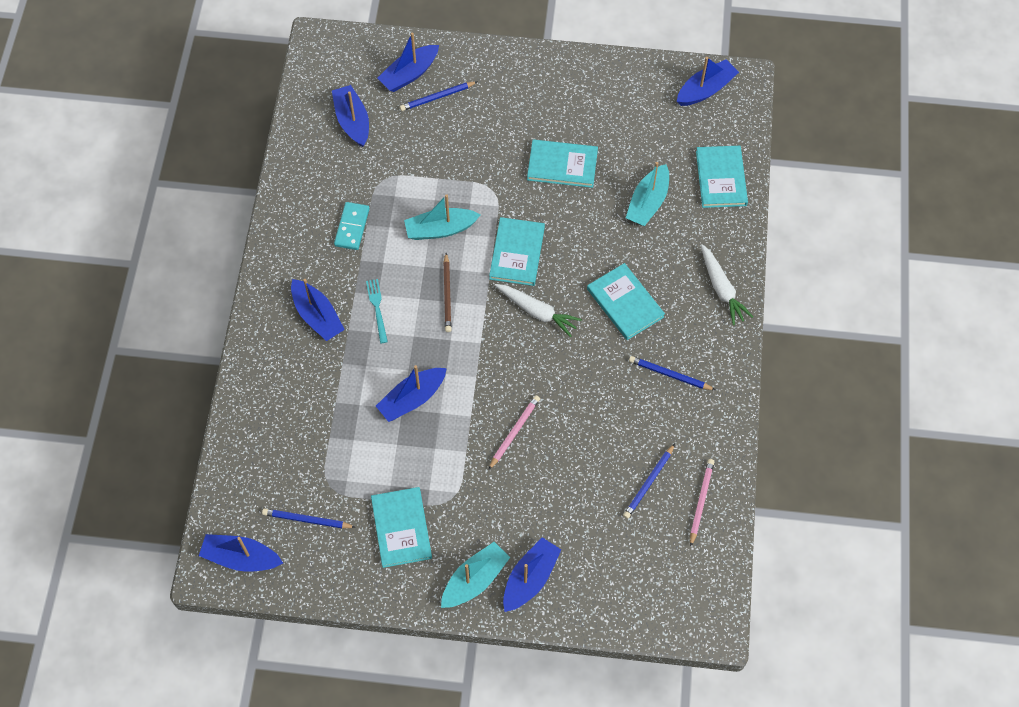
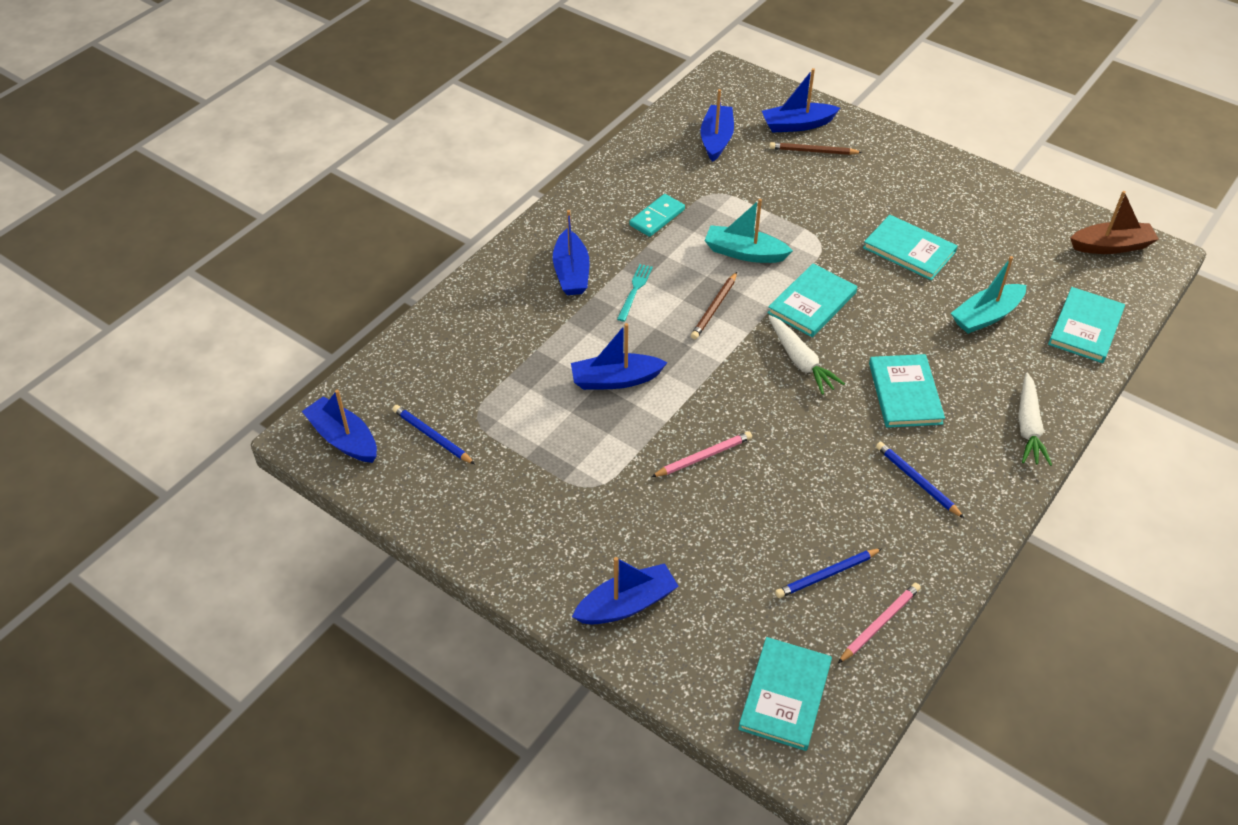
camera: 30 degrees right, 15 degrees down
(401, 528) = (521, 488): turquoise book -> turquoise book (785, 695)
(437, 97) = (813, 151): blue pencil -> brown pencil
(475, 580) = (564, 575): turquoise boat -> none
(705, 89) = (1111, 246): blue boat -> brown boat

